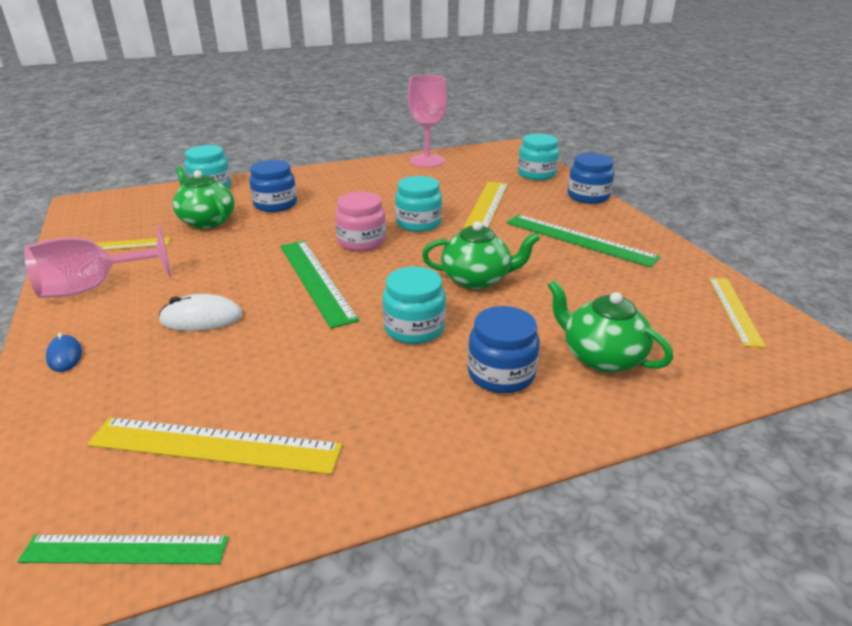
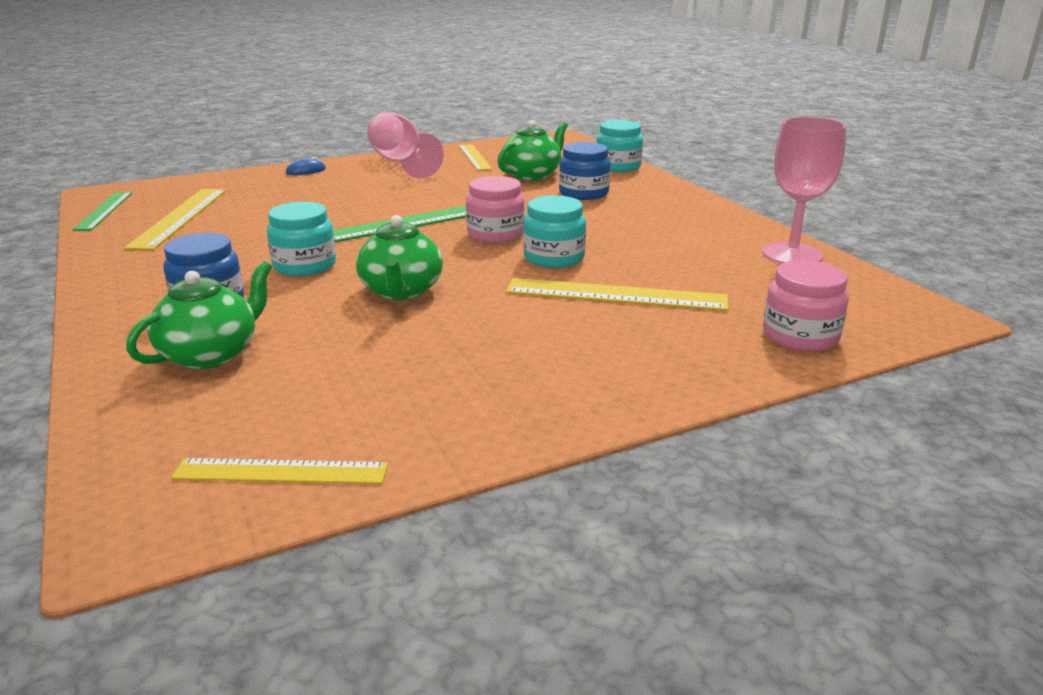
camera: 85 degrees right, 5 degrees down
(201, 318) = (345, 195): white mouse -> none
(536, 174) = (800, 336): turquoise jar -> pink jar
(579, 239) = (524, 359): green ruler -> none
(588, 196) = (714, 379): blue jar -> none

